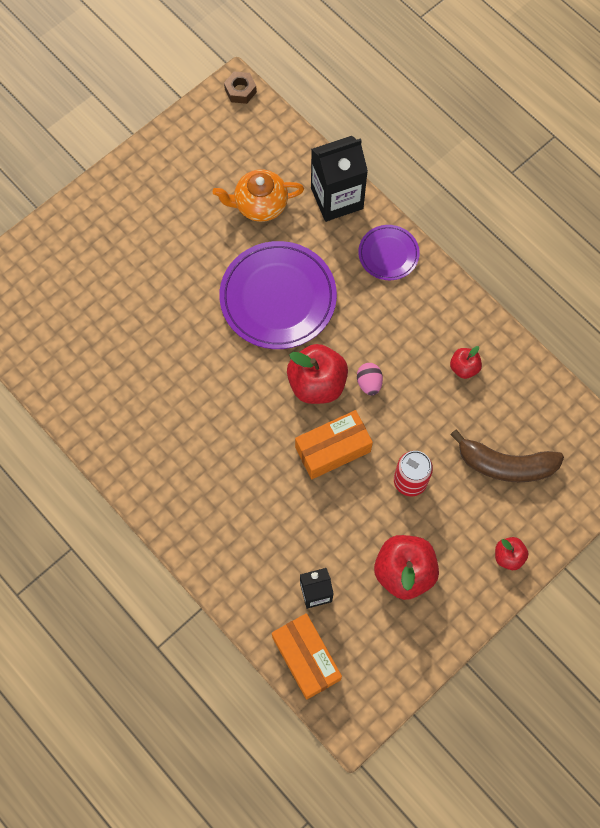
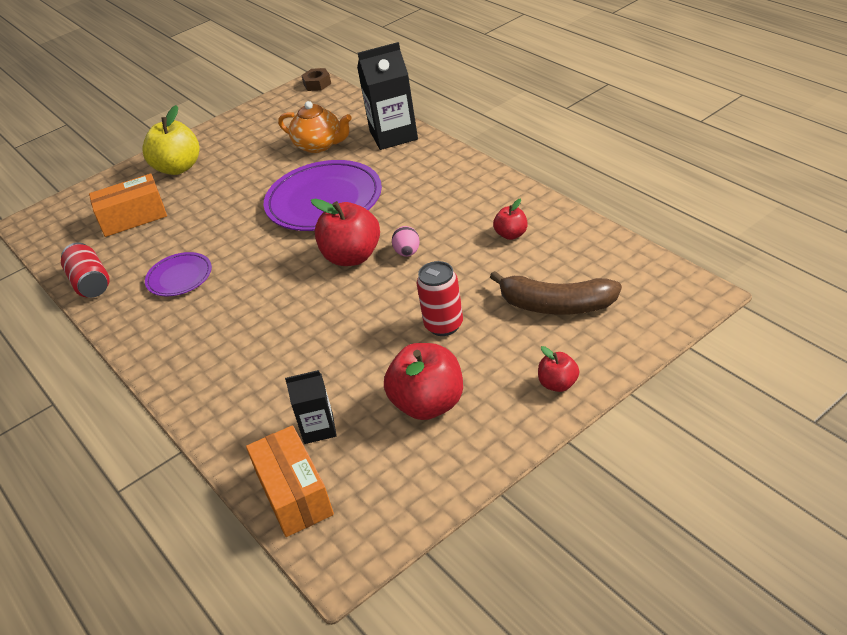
camera: 10 degrees right, 30 degrees down
(64, 396) = (91, 283): none -> red can
(111, 224) = (178, 168): none -> yellow apple
(259, 205) = (319, 145): orange teapot -> orange teapot turned 150 degrees counterclockwise
(333, 449) = (360, 305): orange box -> orange box (133, 217)
(388, 254) = (439, 165): purple plate -> purple plate (179, 277)

